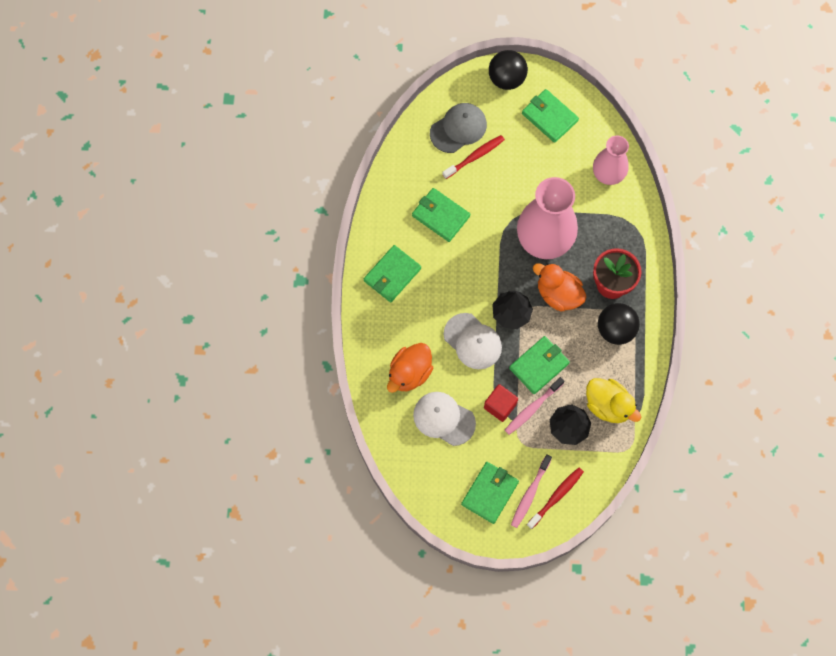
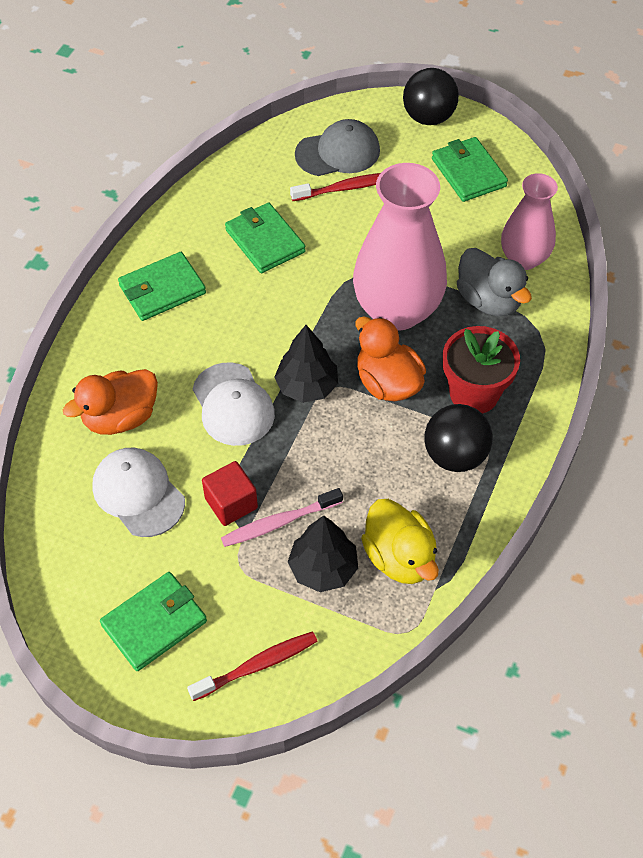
camera: 20 degrees right, 15 degrees down
(530, 493) = (218, 645): pink toothbrush -> none
(539, 366) = (316, 467): green wallet -> none
(597, 214) = (488, 300): none -> grey duck

